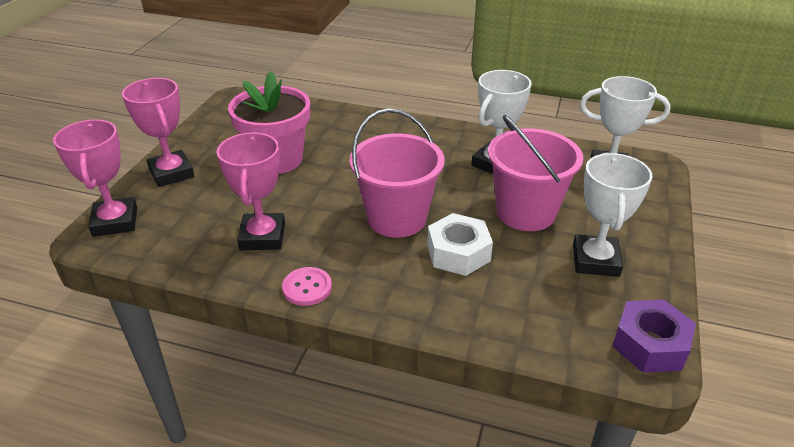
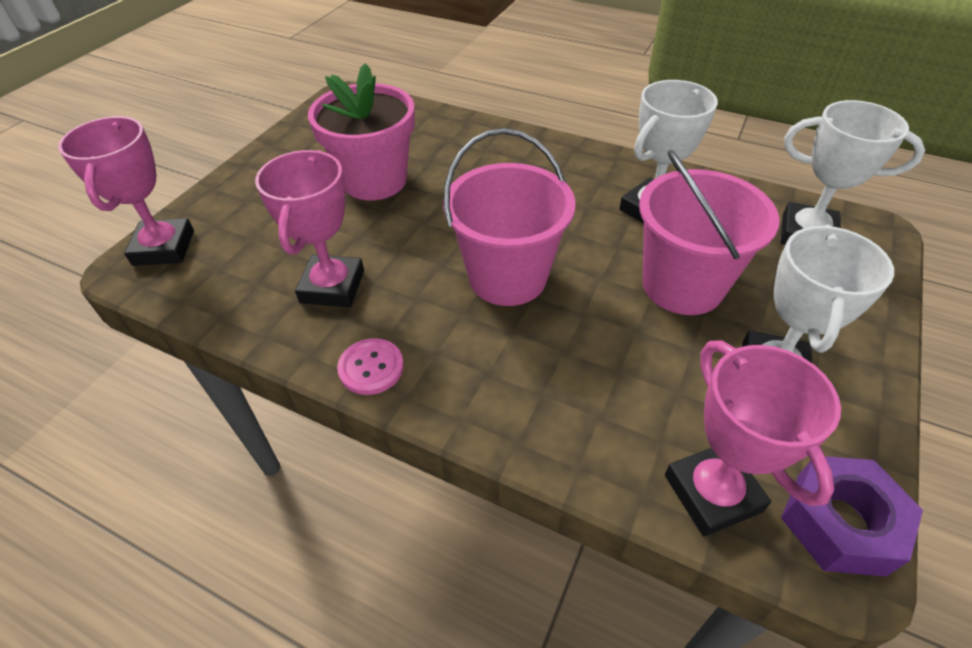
camera: 10 degrees right, 10 degrees up
(171, 173) = (246, 188): pink trophy -> pink trophy (712, 493)
(458, 253) = (580, 337): white nut -> none

